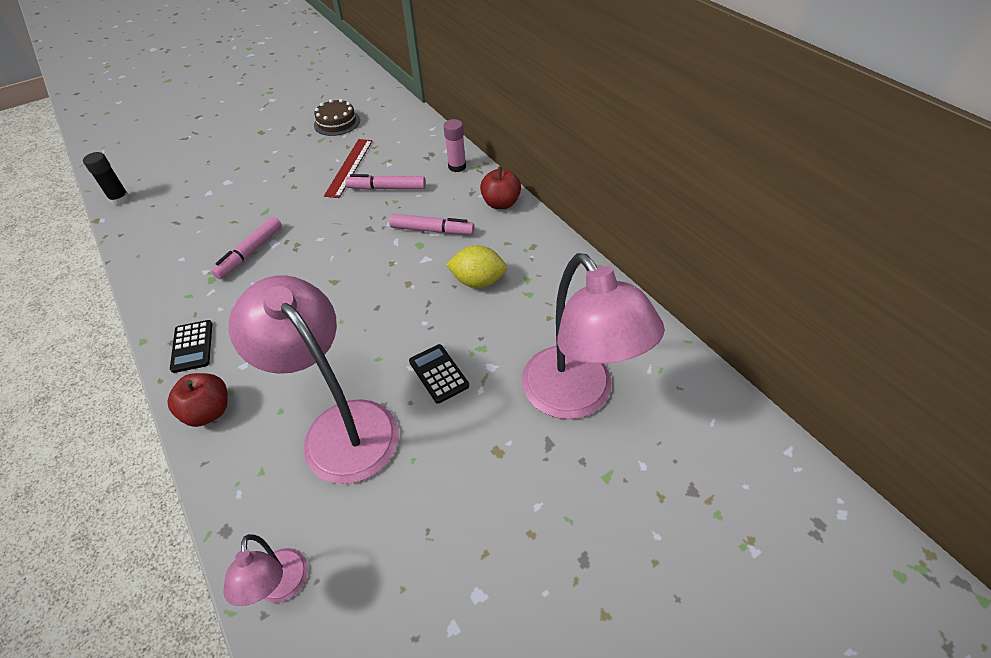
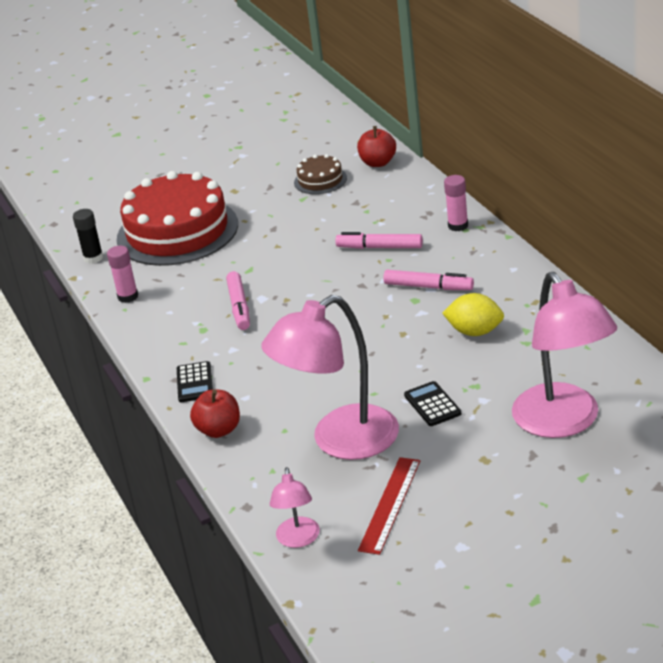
camera: 10 degrees right, 15 degrees down
(144, 241) = (128, 296): none -> pink glue stick
(204, 171) = (177, 231): none -> red cake
(250, 252) = (239, 306): pink marker -> pink marker turned 45 degrees counterclockwise
(340, 427) = (340, 441): pink lamp -> pink lamp turned 90 degrees counterclockwise
(349, 167) = (337, 227): red ruler -> red ruler (389, 504)
(501, 203) = (504, 262): red apple -> red apple (378, 163)

